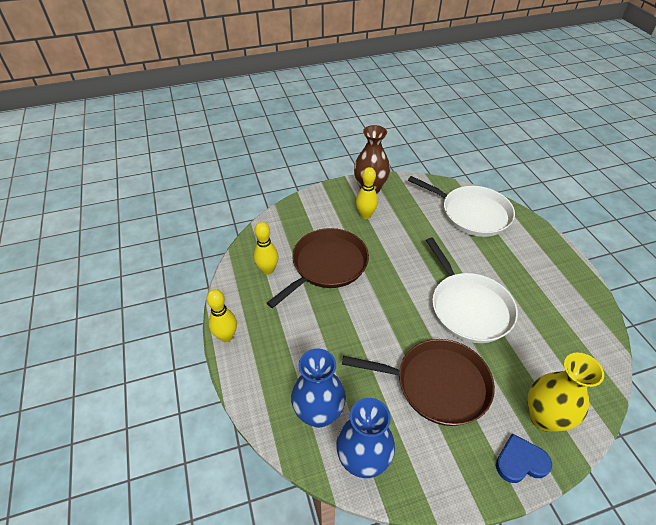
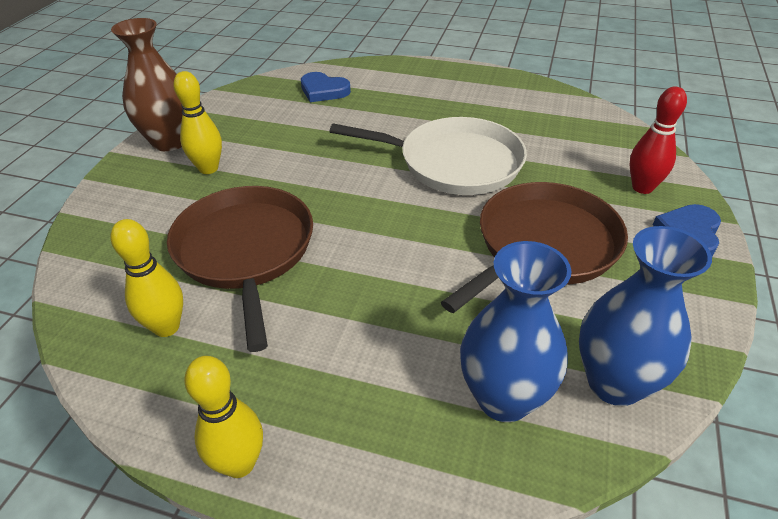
camera: 55 degrees left, 5 degrees down
(472, 213) = (323, 90): white pan -> blue heart
(544, 417) = (642, 188): yellow vase -> red bowling pin

